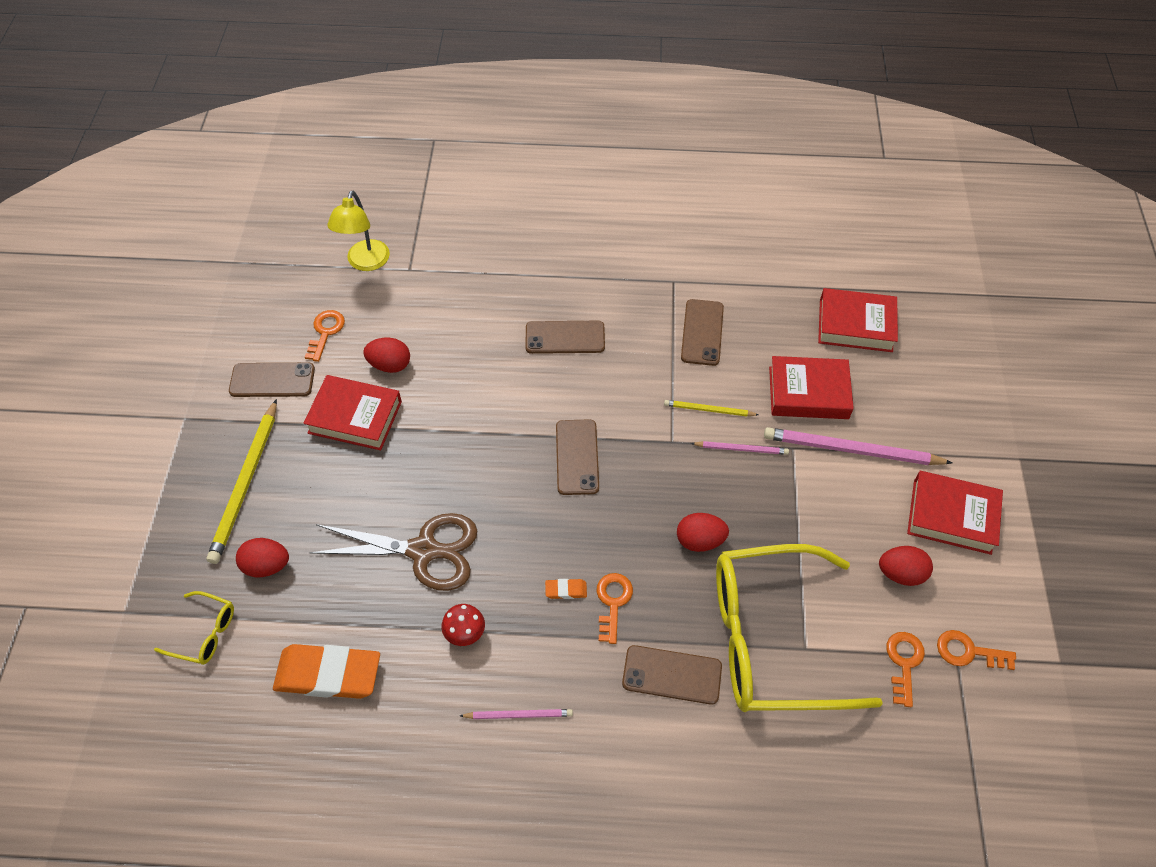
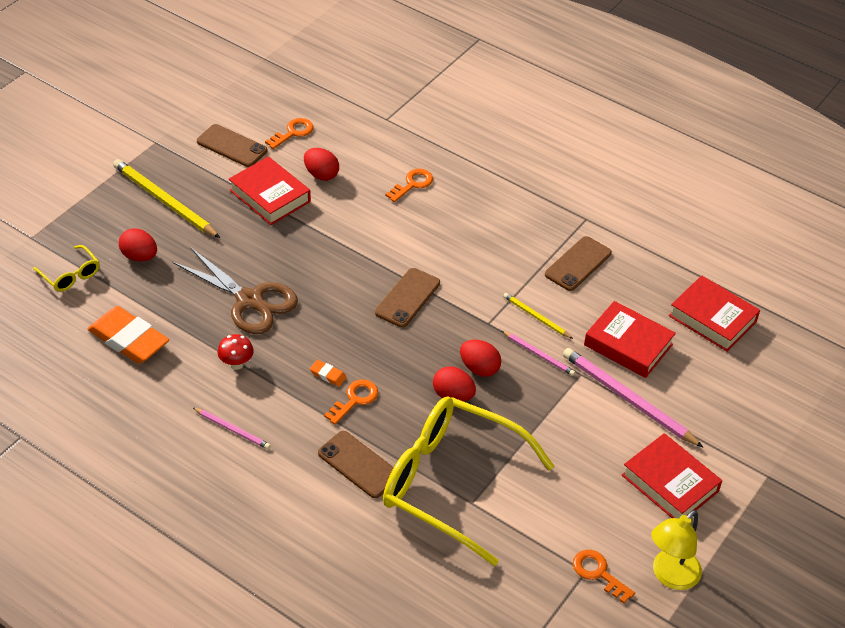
camera: 30 degrees right, 10 degrees down
(245, 483) = (164, 201): yellow pencil -> yellow pencil turned 90 degrees clockwise
(365, 263) = (358, 100): yellow lamp -> yellow lamp (670, 576)
(565, 337) = (466, 217): brown phone -> none
(900, 573) = (591, 497): red egg -> red egg (479, 368)
(904, 663) = (540, 552): orange key -> orange key (412, 184)

